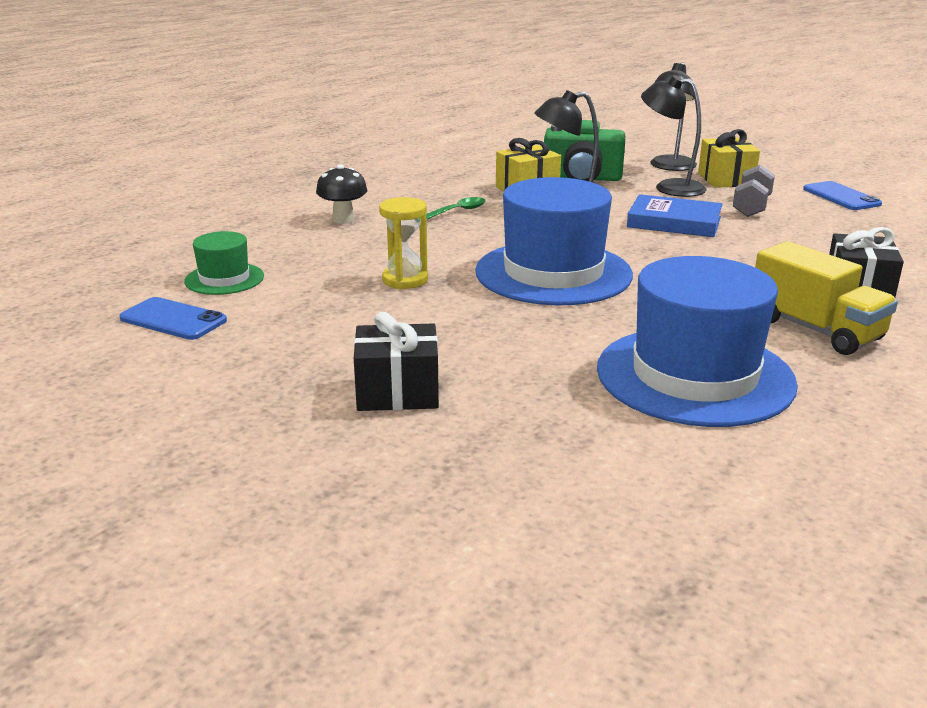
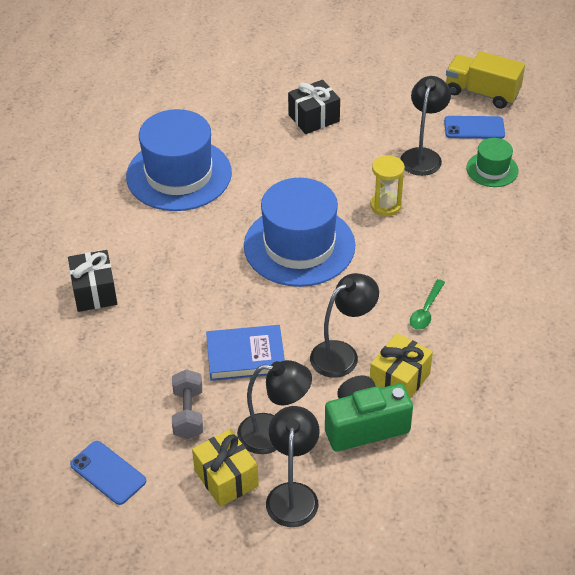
camera: 155 degrees right, 20 degrees up
(290, 310) = (423, 156): none -> black lamp
(343, 219) = (497, 266): black mushroom -> none
(815, 330) = (120, 237): yellow truck -> yellow truck (482, 93)

